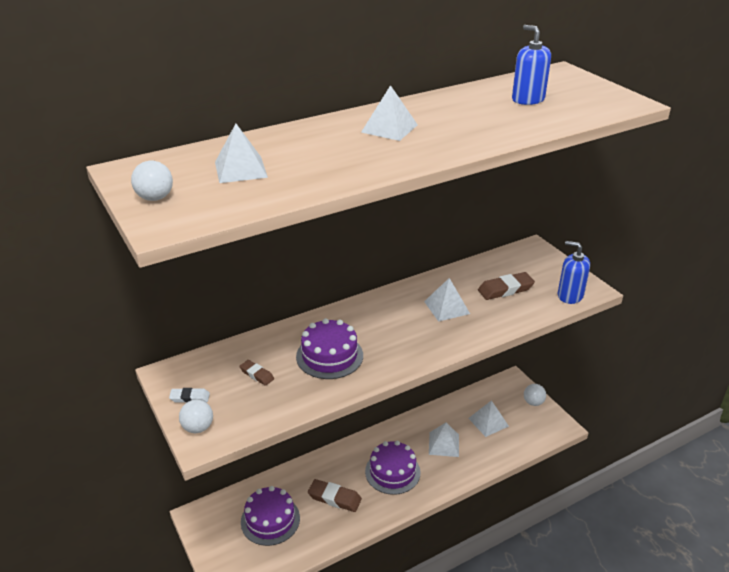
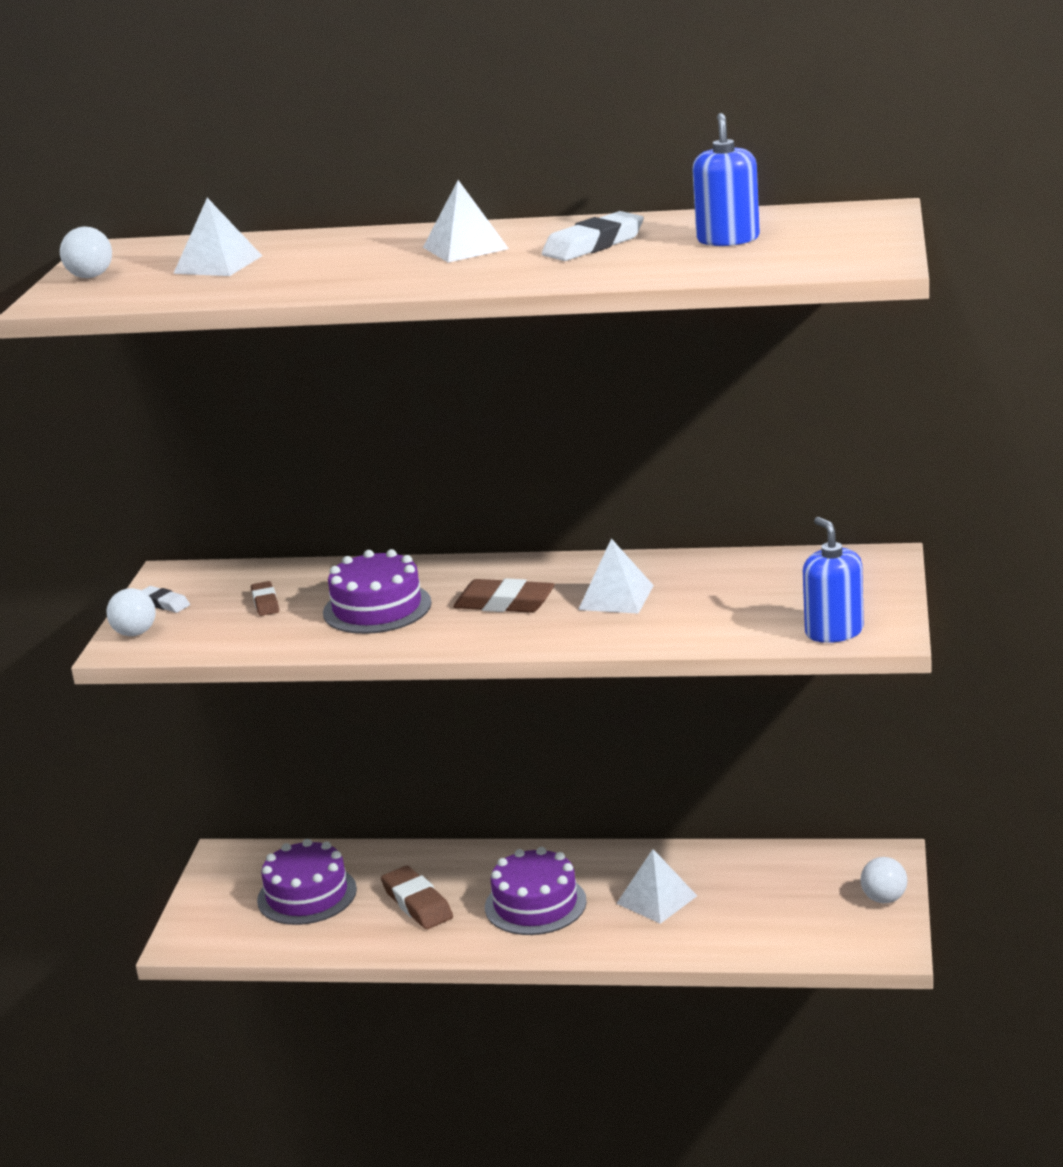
camera: 40 degrees right, 10 degrees down
(462, 114) = (593, 245): none -> white eraser
(488, 422) = (768, 897): white pyramid -> none
(505, 289) = (741, 599): brown eraser -> brown eraser (504, 603)

